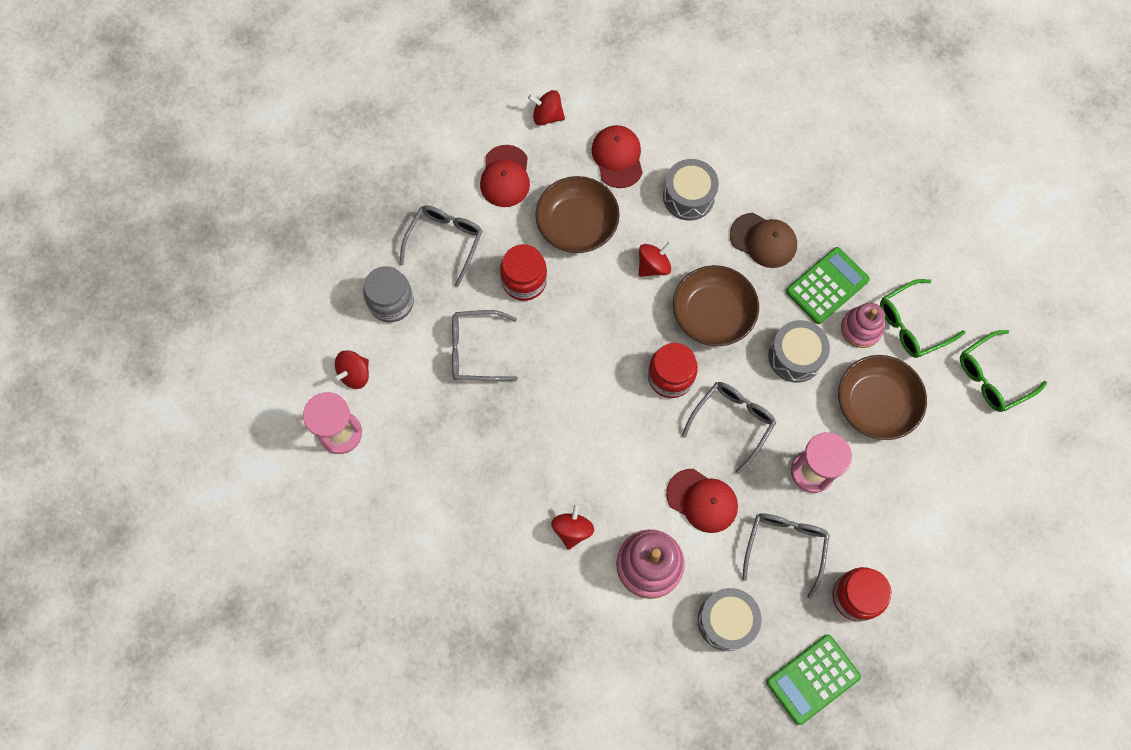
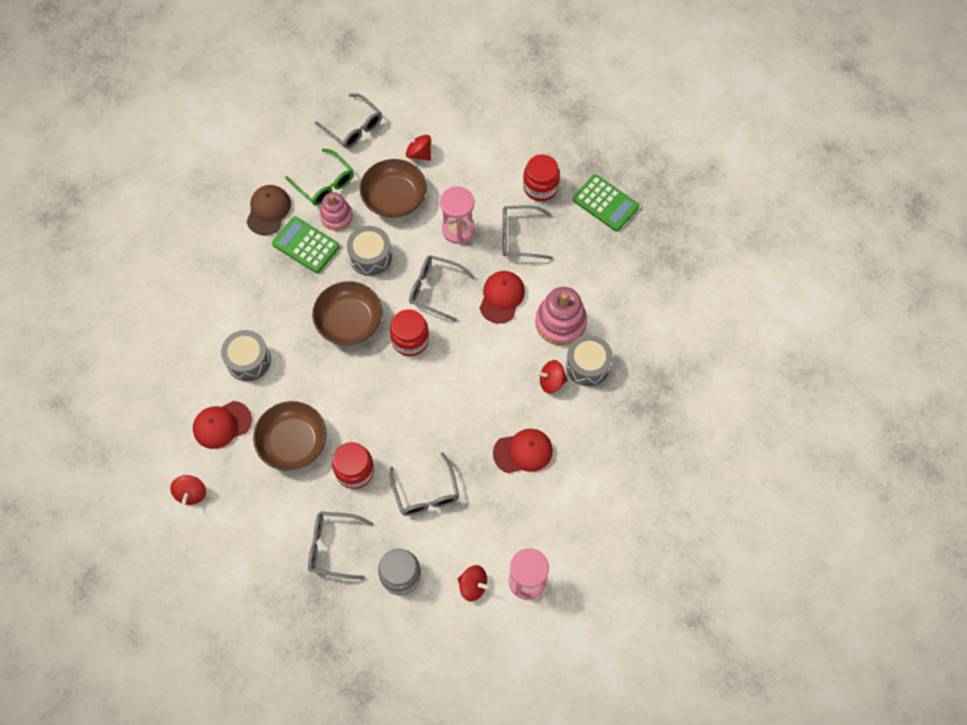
camera: 105 degrees left, 5 degrees down
(505, 176) = (259, 513): red cap -> red cap (523, 452)
(653, 266) = (318, 373): red spinning top -> red spinning top (419, 153)
(726, 621) = (584, 264): grey drum -> grey drum (587, 365)
(763, 240) = (276, 297): brown cap -> brown cap (268, 210)
(992, 377) = (354, 128): green glasses -> grey glasses

